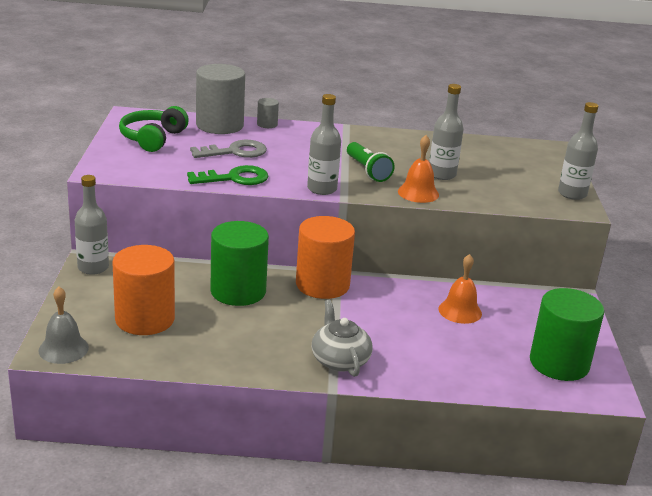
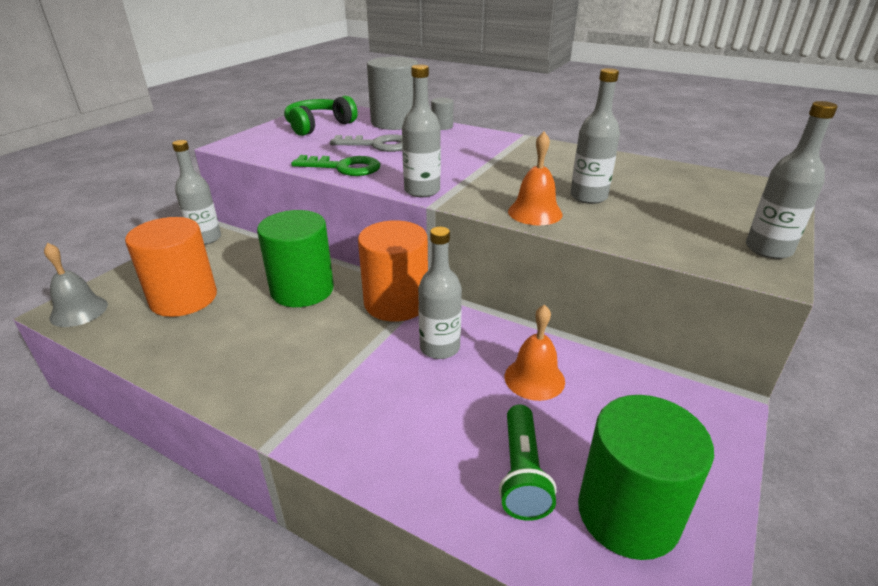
camera: 30 degrees right, 5 degrees up
(339, 360) = (318, 405): grey teapot -> none
(367, 171) = (498, 180): green flashlight -> green flashlight (522, 473)
(383, 307) = (439, 347): none -> grey bottle

